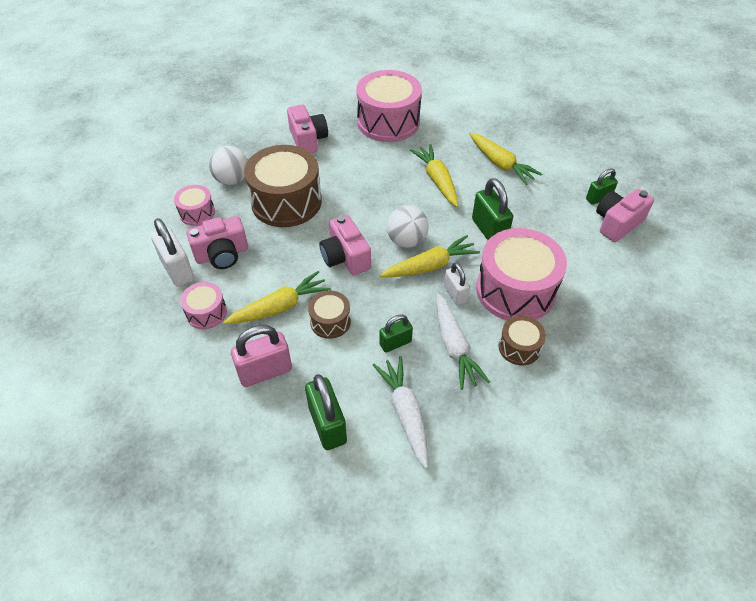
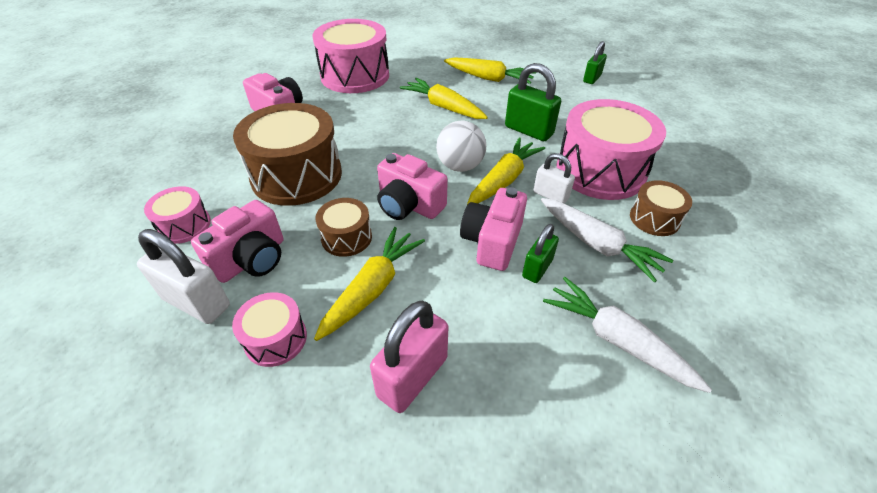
camera: 30 degrees left, 5 degrees down
(232, 180) = (211, 176): white ball -> none
(327, 425) = (545, 404): green padlock -> none
(330, 321) = (446, 278): brown drum -> brown drum (346, 237)
(617, 223) = (625, 91): pink camera -> pink camera (492, 242)

